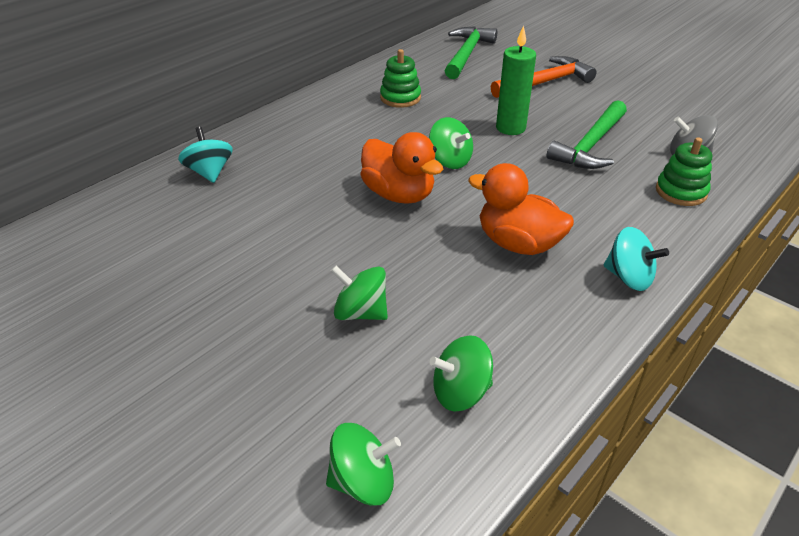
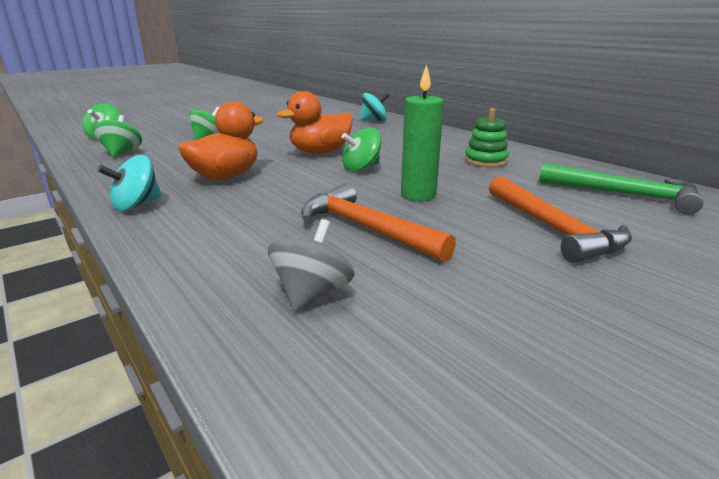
camera: 100 degrees right, 15 degrees down
(591, 145) = (366, 228): green hammer -> orange hammer
(681, 191) = (228, 262): green stacking toy -> none

